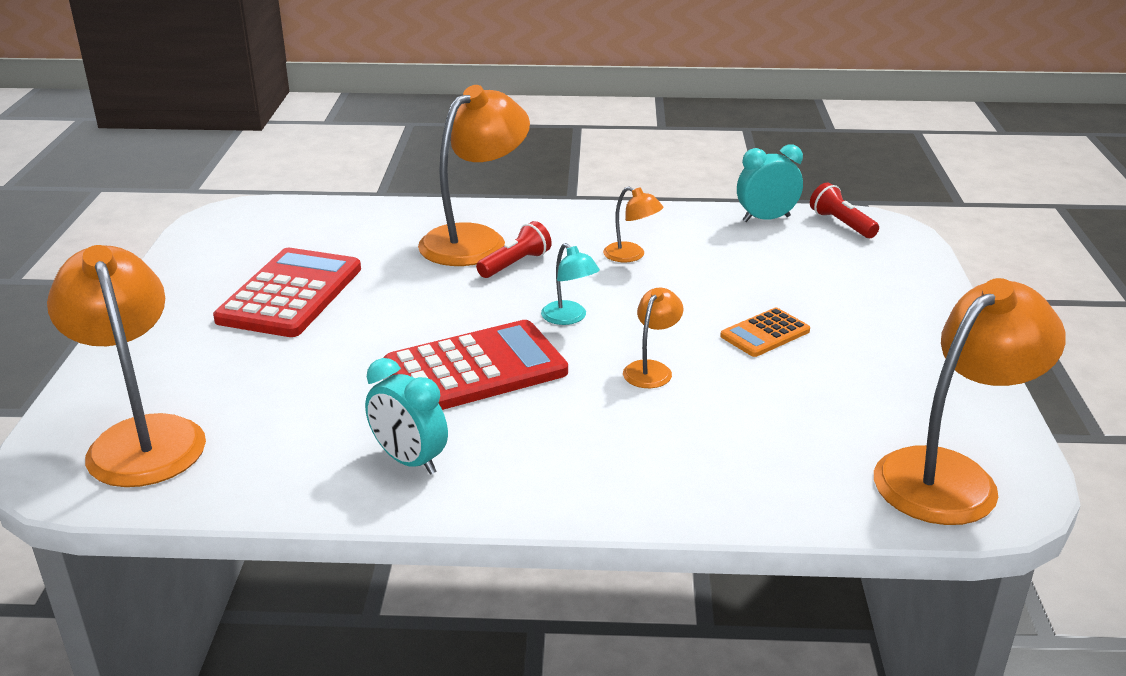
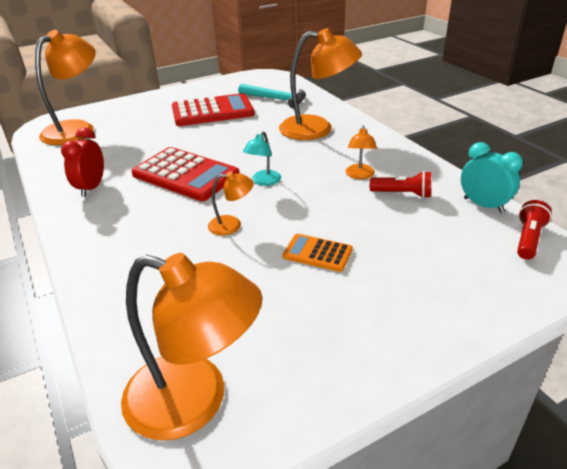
camera: 60 degrees right, 5 degrees up
(332, 235) = (276, 99): none -> turquoise hammer
(409, 461) = (91, 188): turquoise clock -> red clock
(515, 264) = (304, 147): red flashlight -> red flashlight (402, 194)

